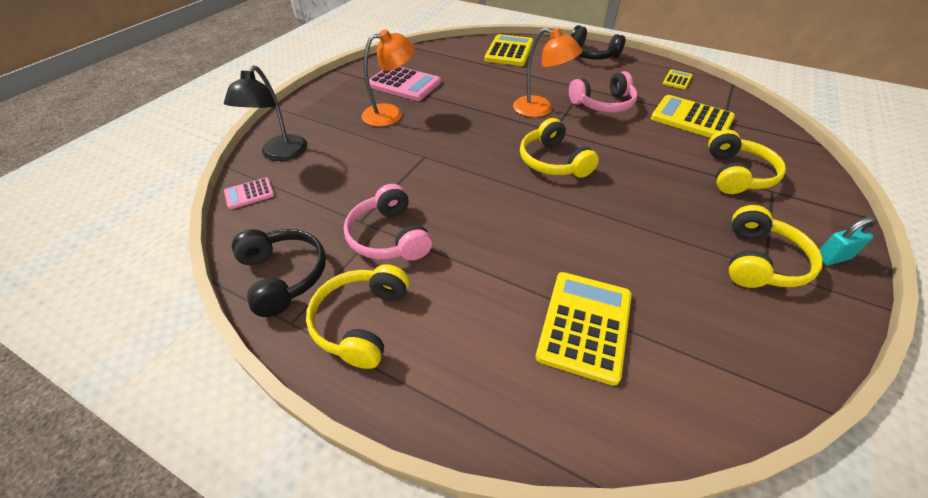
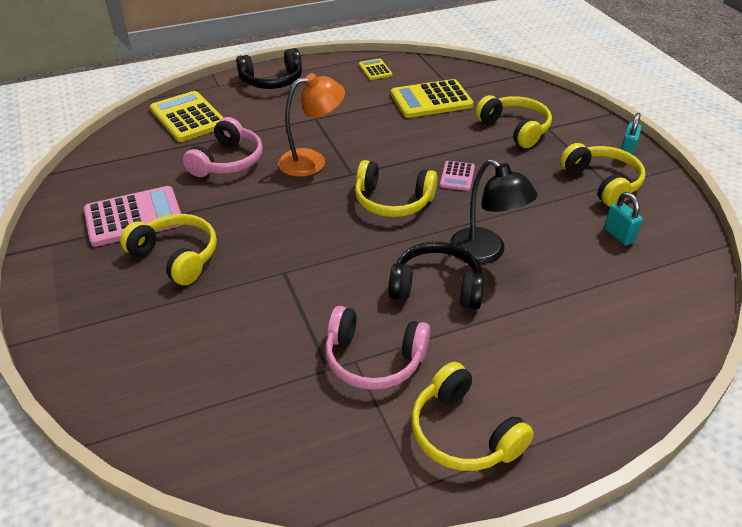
camera: 50 degrees left, 5 degrees down
(249, 194) = (172, 442): pink calculator -> pink calculator (457, 176)
(280, 154) = (128, 382): black lamp -> black lamp (486, 252)
(284, 276) = (347, 466): black headphones -> black headphones (436, 287)
(390, 114) = (176, 256): orange lamp -> yellow headphones
(585, 325) = (583, 301): yellow calculator -> none
(603, 104) = (353, 125): pink headphones -> pink headphones (228, 161)
(706, 309) = (619, 235): none -> turquoise padlock

